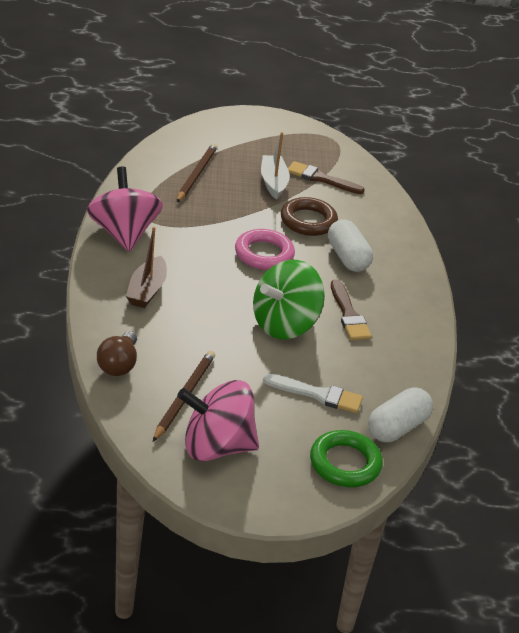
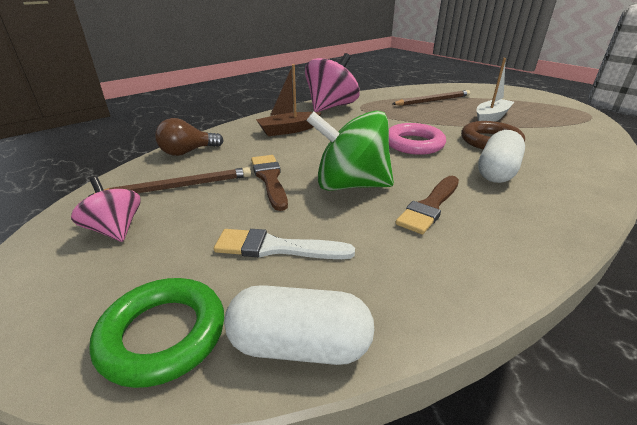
camera: 55 degrees right, 5 degrees down
(216, 447) = (115, 230): pink spinning top -> pink spinning top, size x0.56
(318, 395) = (276, 247): white brush -> white brush turned 120 degrees clockwise
(321, 178) = (543, 126): brown brush -> brown brush (270, 179)

